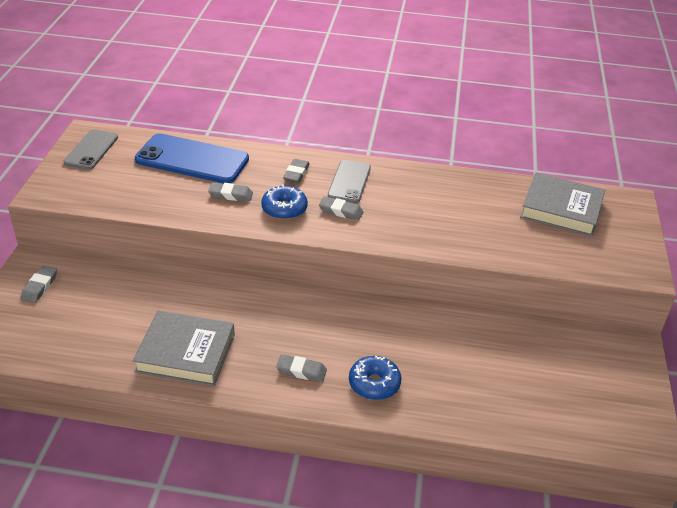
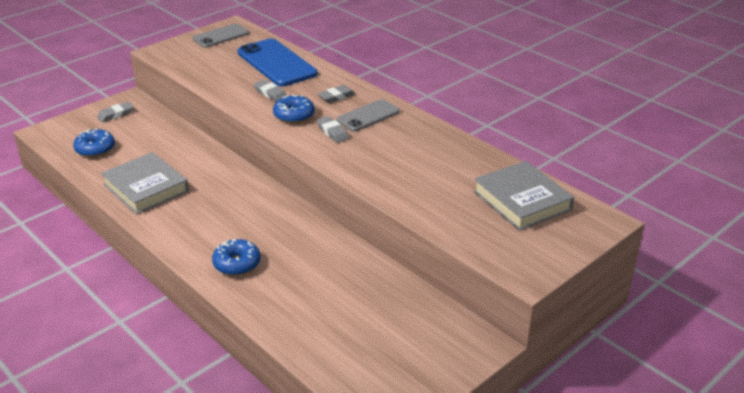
camera: 40 degrees right, 5 degrees down
(70, 337) = (95, 149): none -> blue donut
(301, 371) = (200, 232): grey eraser -> none

